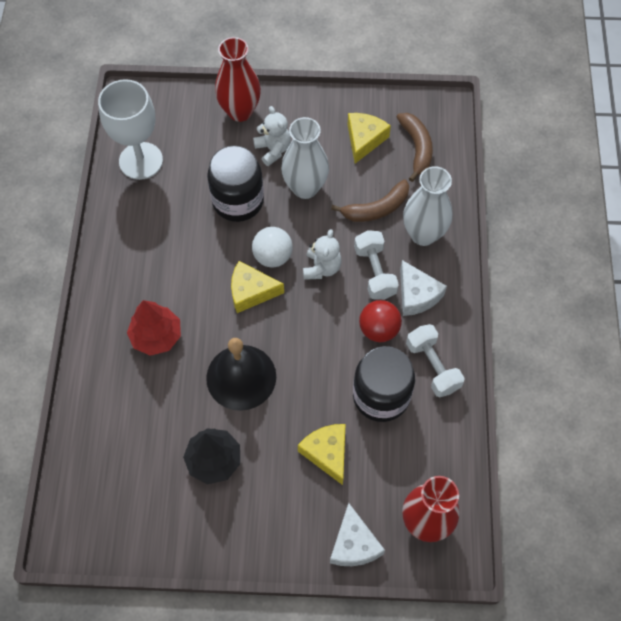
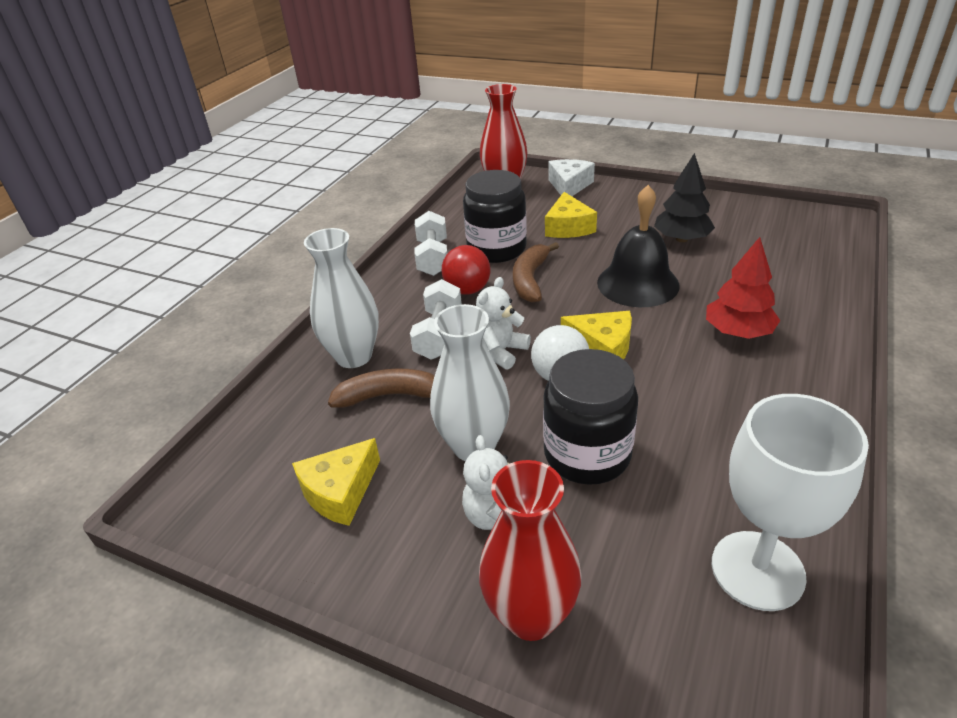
camera: 155 degrees left, 25 degrees down
(416, 295) = (406, 307): white cheese -> none
(417, 148) = (274, 457): brown banana -> brown banana (530, 279)

